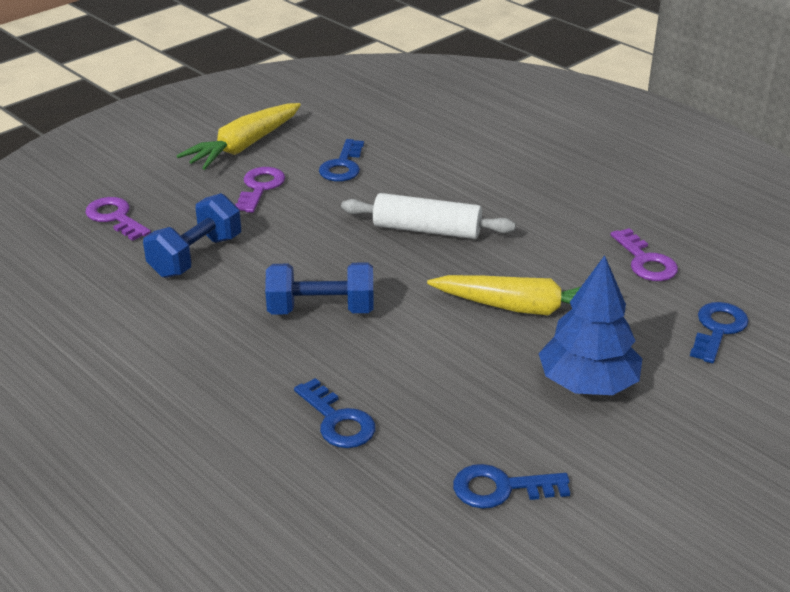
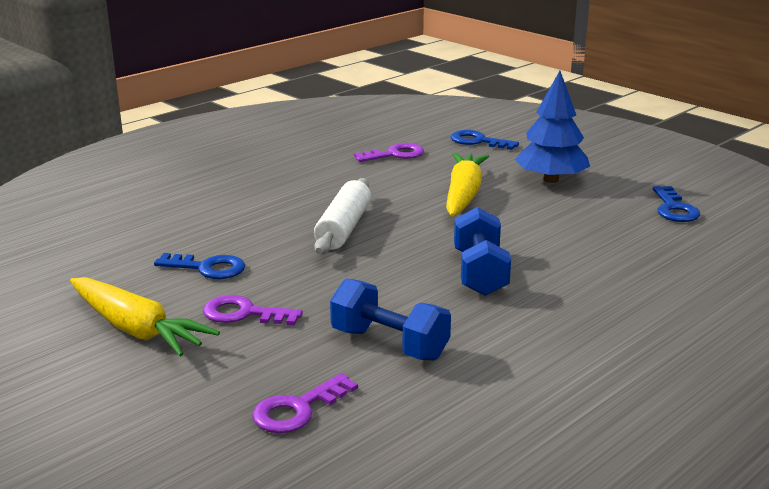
camera: 90 degrees left, 10 degrees down
(337, 420) = (630, 263): blue key -> none

